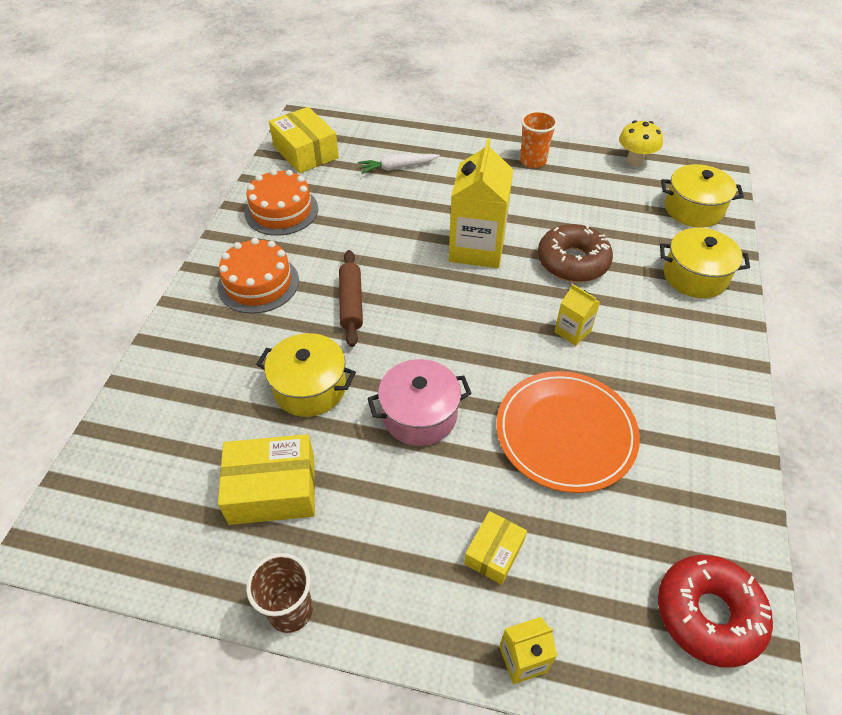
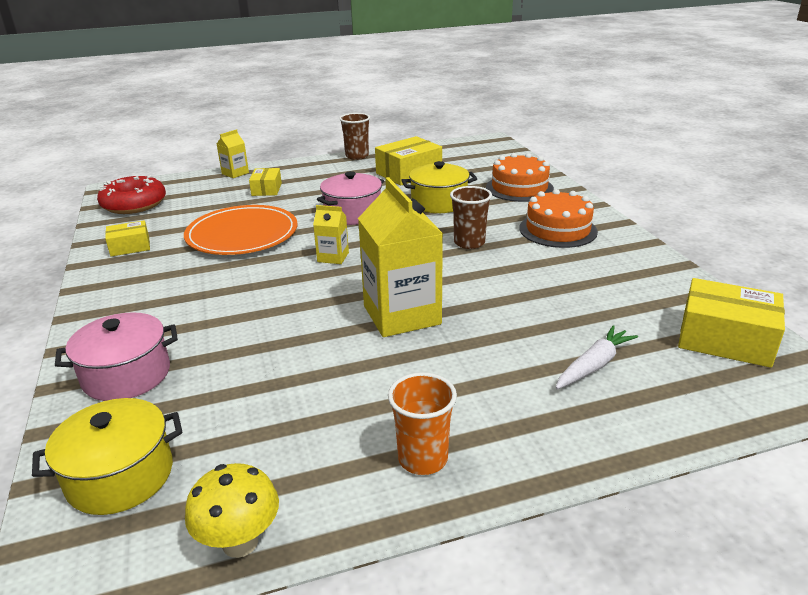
camera: 150 degrees right, 20 degrees down
(281, 211) = (633, 276): orange cake -> orange cake (519, 188)
(351, 303) = (469, 243): brown rolling pin -> brown cup
(572, 261) = (286, 339): brown donut -> none
(572, 331) = (260, 285): yellow carton -> yellow carton (333, 257)
(695, 276) = (126, 375): yellow pot -> pink pot
(705, 472) = (130, 247): none -> yellow box

